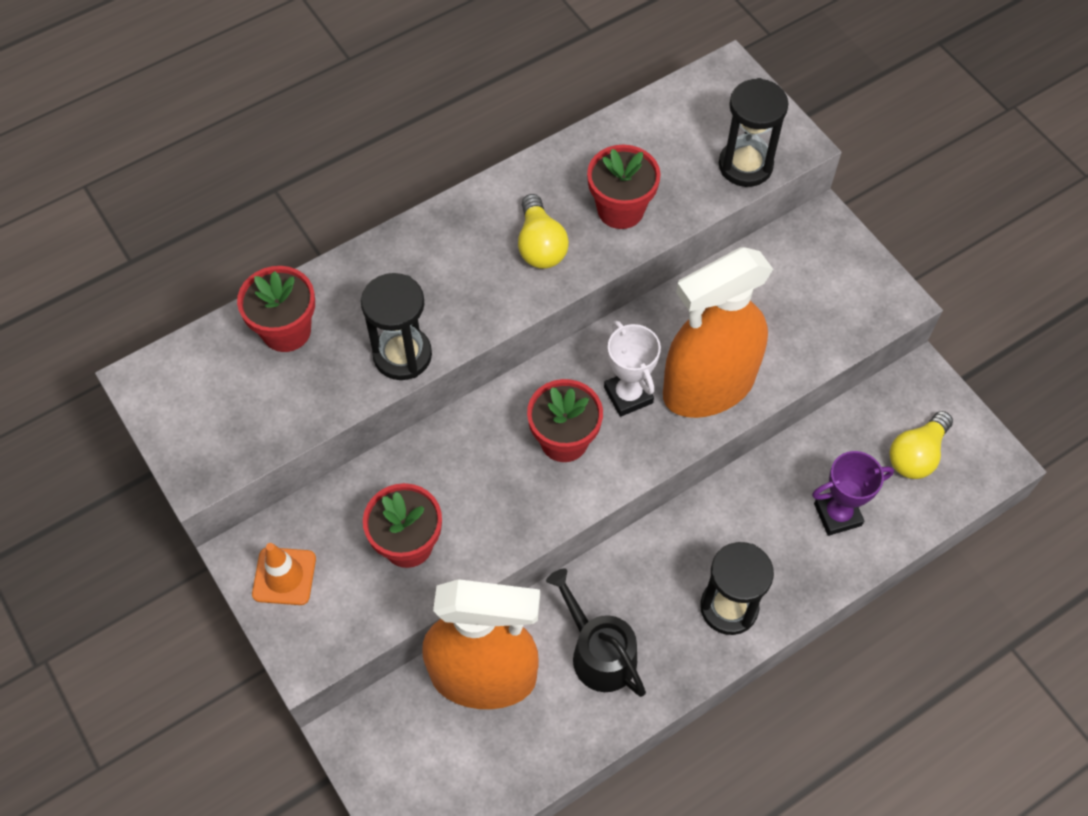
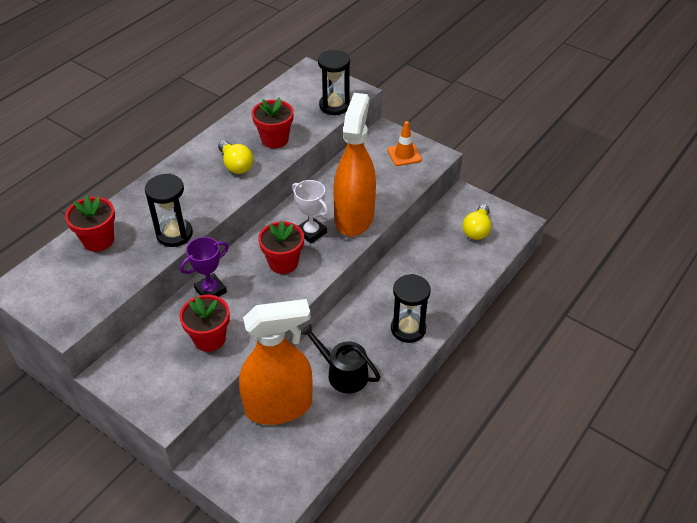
camera: 20 degrees left, 15 degrees down
(284, 576) = (137, 377): orange traffic cone -> orange traffic cone (404, 155)
(708, 387) = (354, 217): orange spray bottle -> orange spray bottle turned 150 degrees clockwise
(837, 514) = (448, 268): purple trophy -> purple trophy (210, 290)

